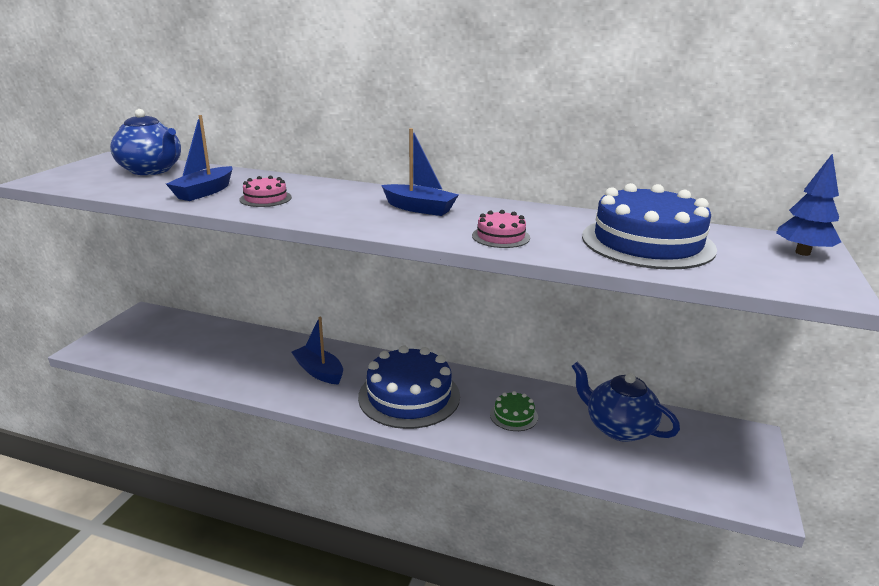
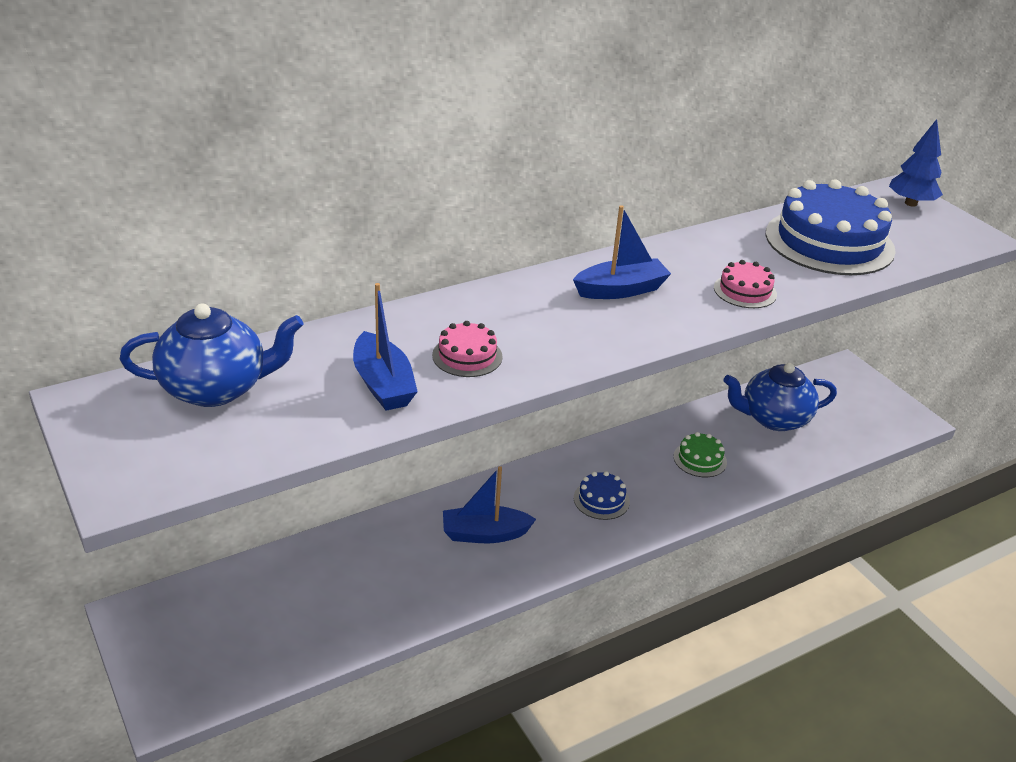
camera: 50 degrees left, 10 degrees up
(409, 396) = (601, 500): blue cake -> blue cake, size x0.45

